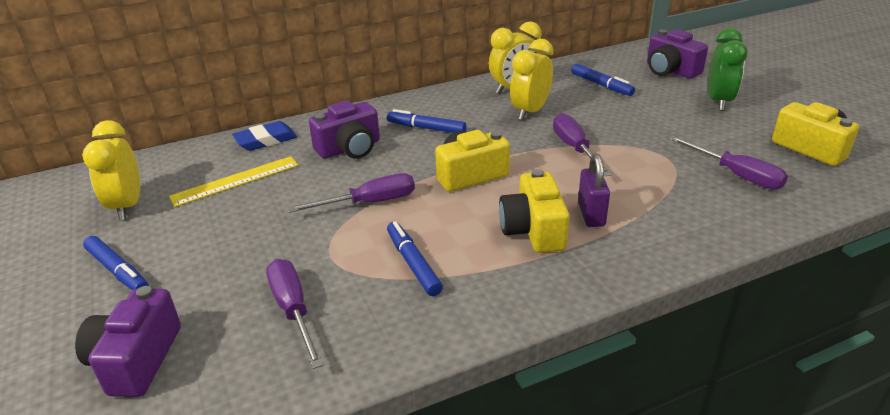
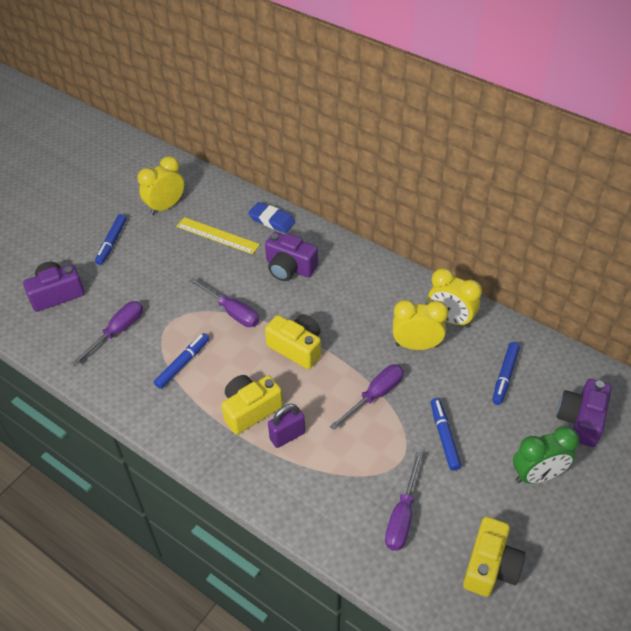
camera: 60 degrees right, 15 degrees up
(426, 128) = (345, 294): blue marker -> blue marker (444, 436)

